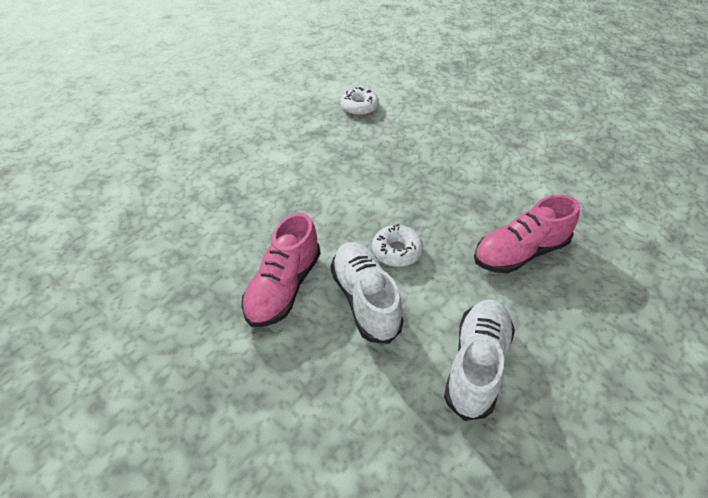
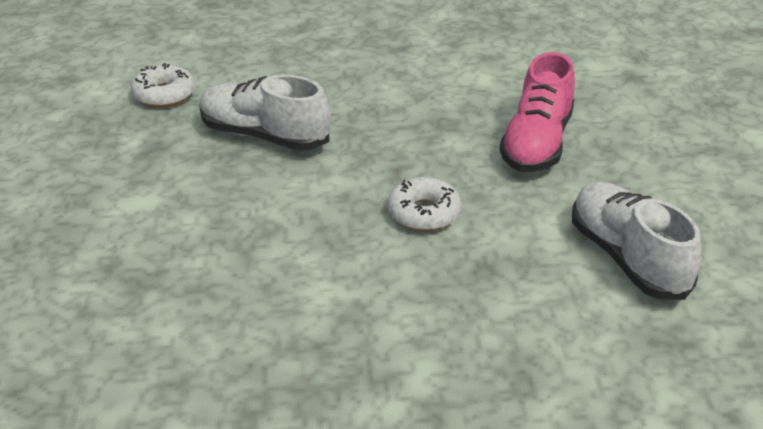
camera: 45 degrees left, 10 degrees down
(283, 287) = (356, 325): pink shoe -> none
(365, 300) = (458, 276): white shoe -> white shoe (264, 136)

